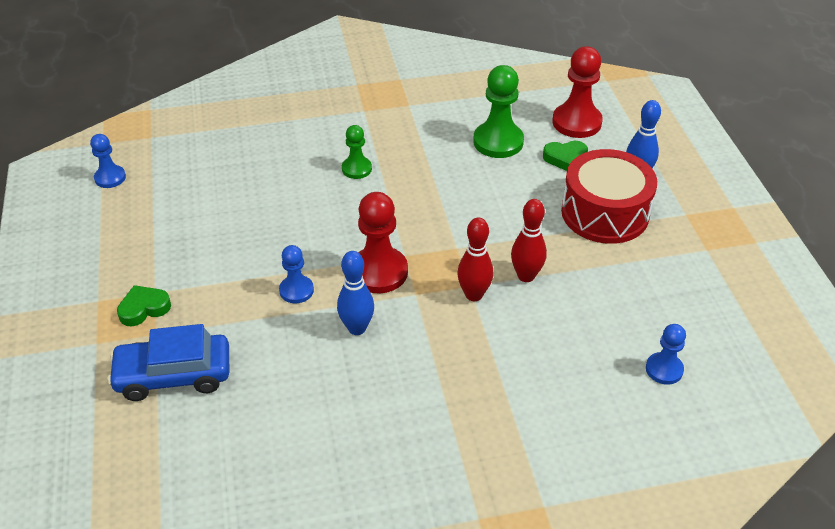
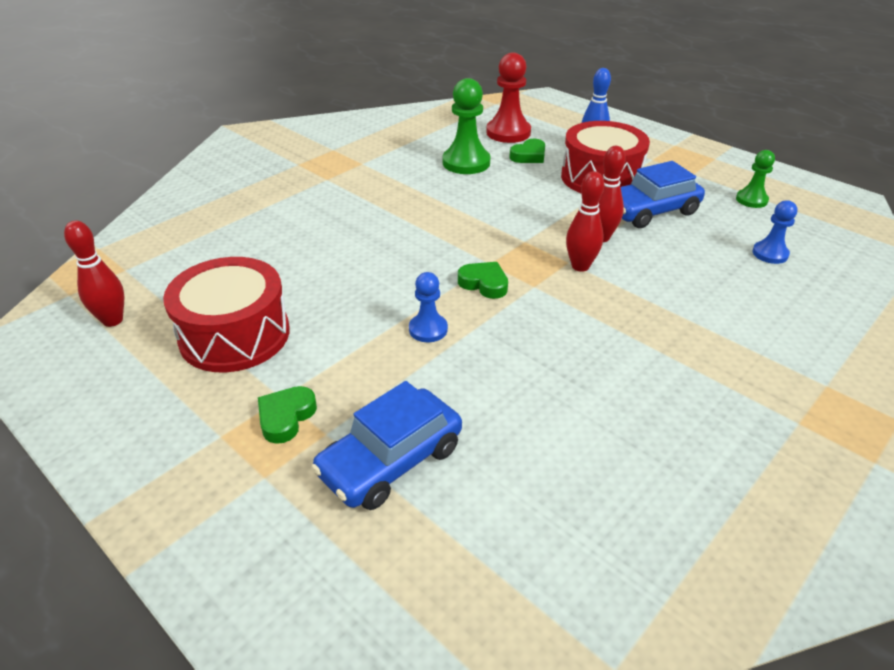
camera: 35 degrees left, 5 degrees down
(110, 178) = (112, 320): blue pawn -> red bowling pin
(170, 228) = (235, 335): none -> red drum
(356, 169) = (371, 220): green pawn -> green pawn (751, 200)
(357, 328) = (519, 333): blue bowling pin -> none
(379, 272) = (484, 283): red pawn -> green heart
(607, 271) = (651, 211): none -> blue car

